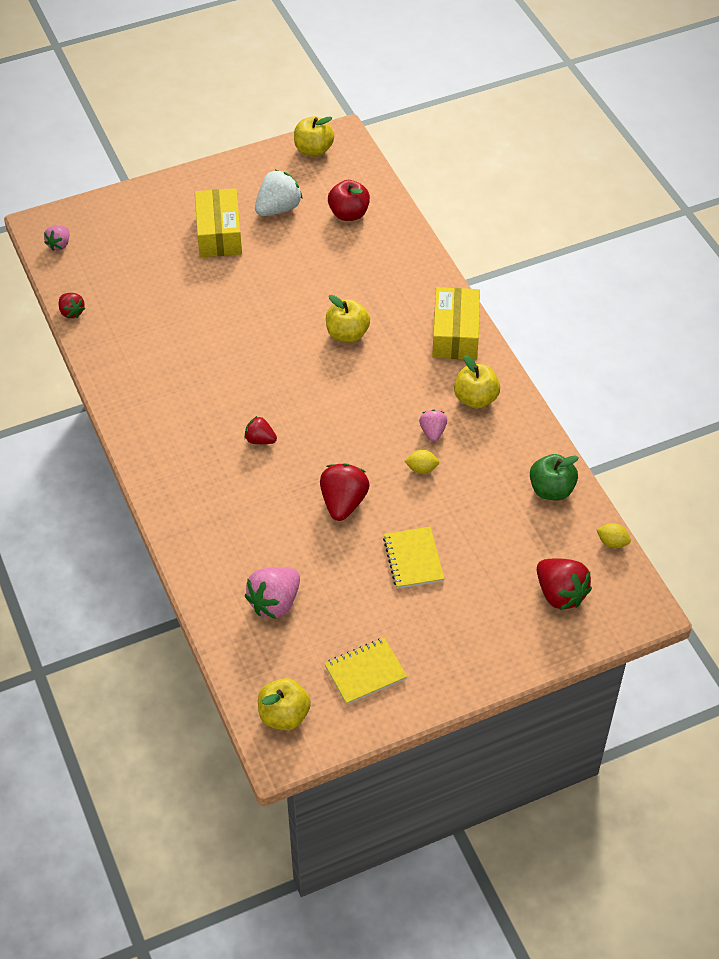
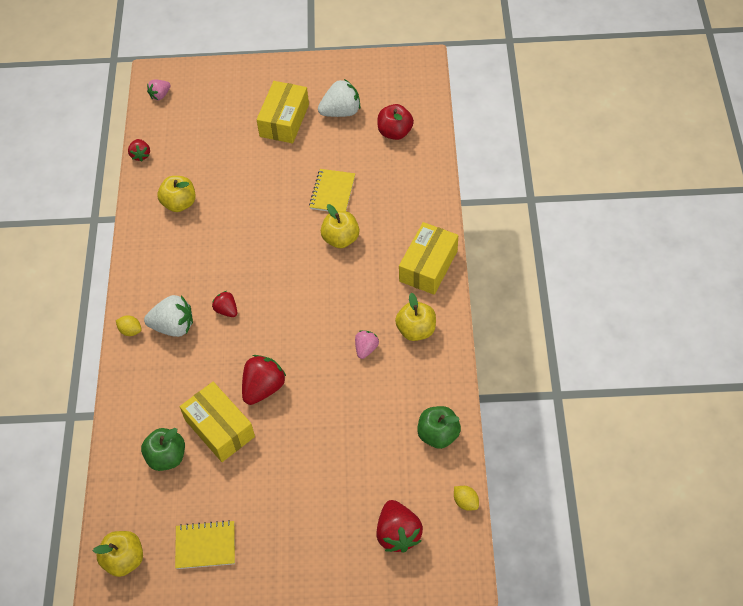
camera: 25 degrees right, 5 degrees up
(209, 473) = (173, 326): none -> white strawberry
(275, 602) = (167, 457): pink strawberry -> green apple
(313, 150) = (394, 68): yellow apple -> yellow apple (179, 203)
(317, 556) = (219, 428): none -> yellow box
(413, 559) = (294, 458): yellow notebook -> yellow notebook (332, 192)
(421, 469) = (340, 379): yellow lemon -> yellow lemon (130, 330)

